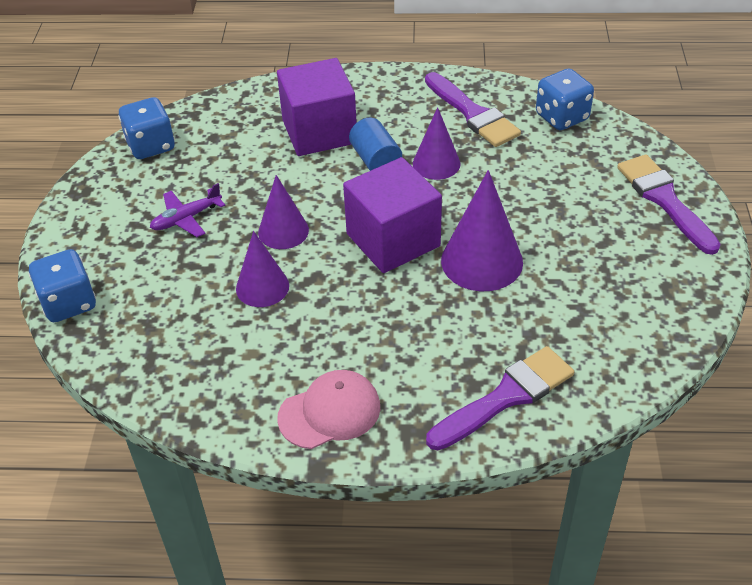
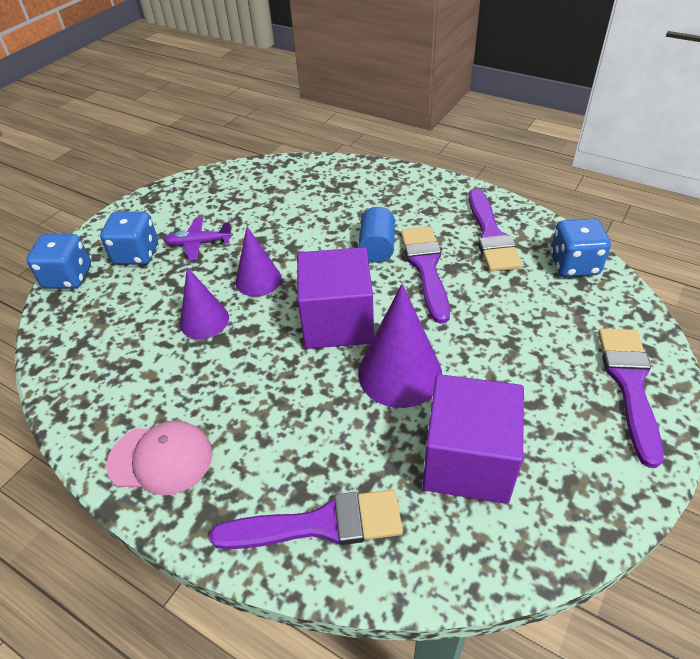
camera: 30 degrees right, 0 degrees up
(151, 146) = (222, 181): blue dice -> blue dice (136, 254)
(319, 131) = (351, 209): purple cube -> purple cube (468, 460)
(436, 163) = (426, 268): purple cone -> purple brush

